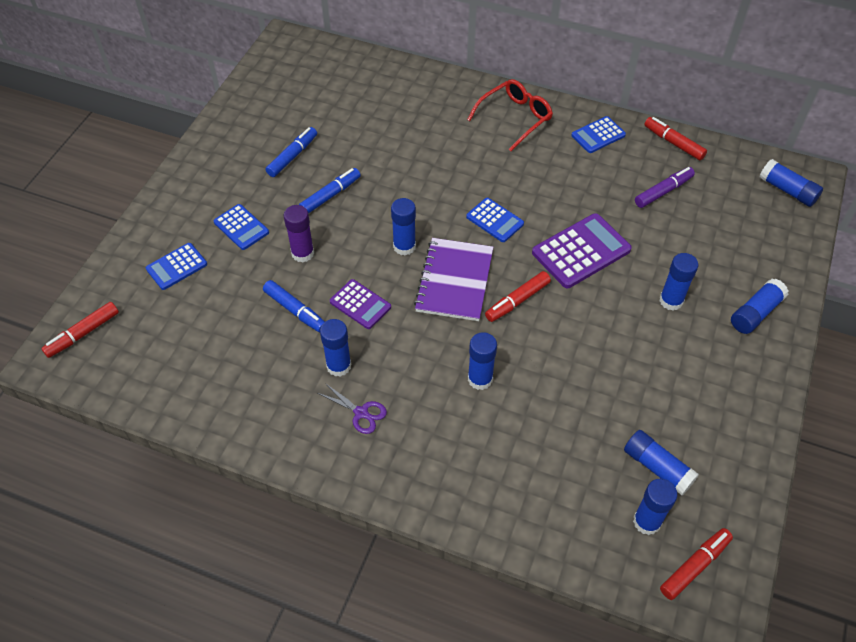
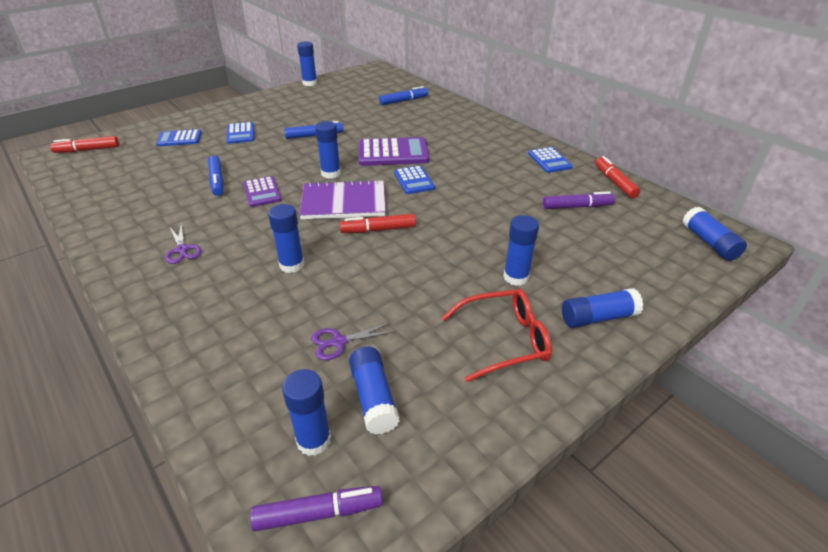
camera: 30 degrees right, 15 degrees down
(292, 156) = (314, 113): blue marker -> blue marker (403, 101)
(302, 253) = (260, 156): purple glue stick -> none
(339, 366) = (204, 218): blue glue stick -> blue glue stick (309, 83)
(454, 281) = (343, 202): purple notebook -> purple notebook turned 45 degrees clockwise
(514, 118) = (490, 135): red glasses -> red glasses (504, 340)
(581, 251) = (465, 219): purple calculator -> purple calculator (393, 153)
(591, 434) = (339, 342): none -> purple scissors
(598, 135) = (549, 160): blue calculator -> blue calculator turned 105 degrees counterclockwise
(694, 566) = (318, 513): red marker -> purple marker

